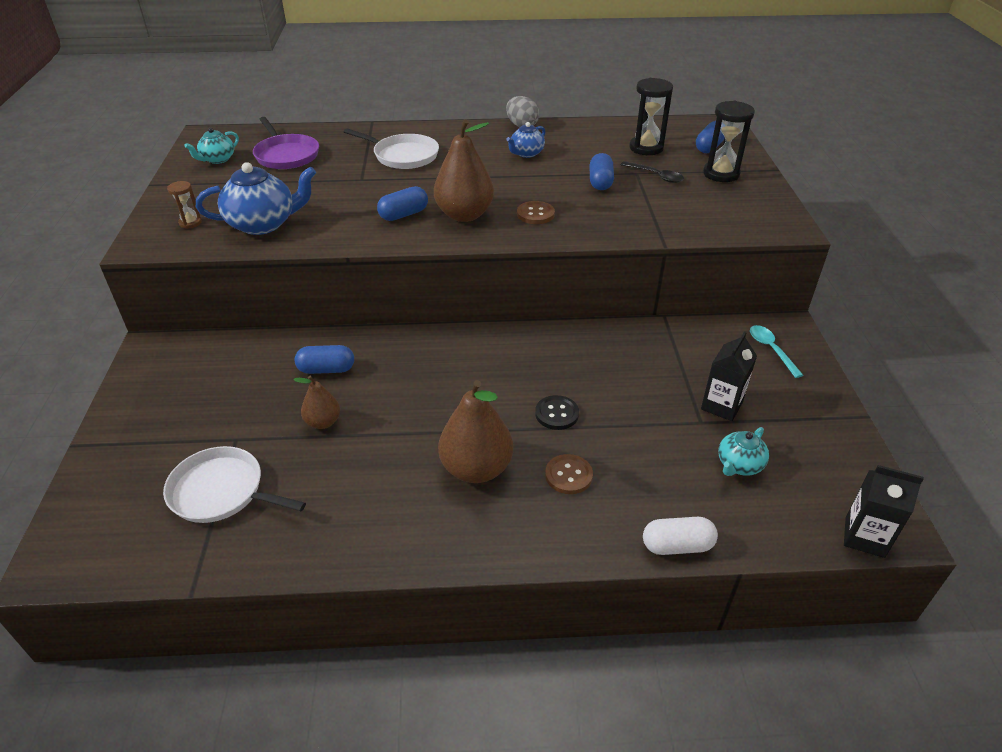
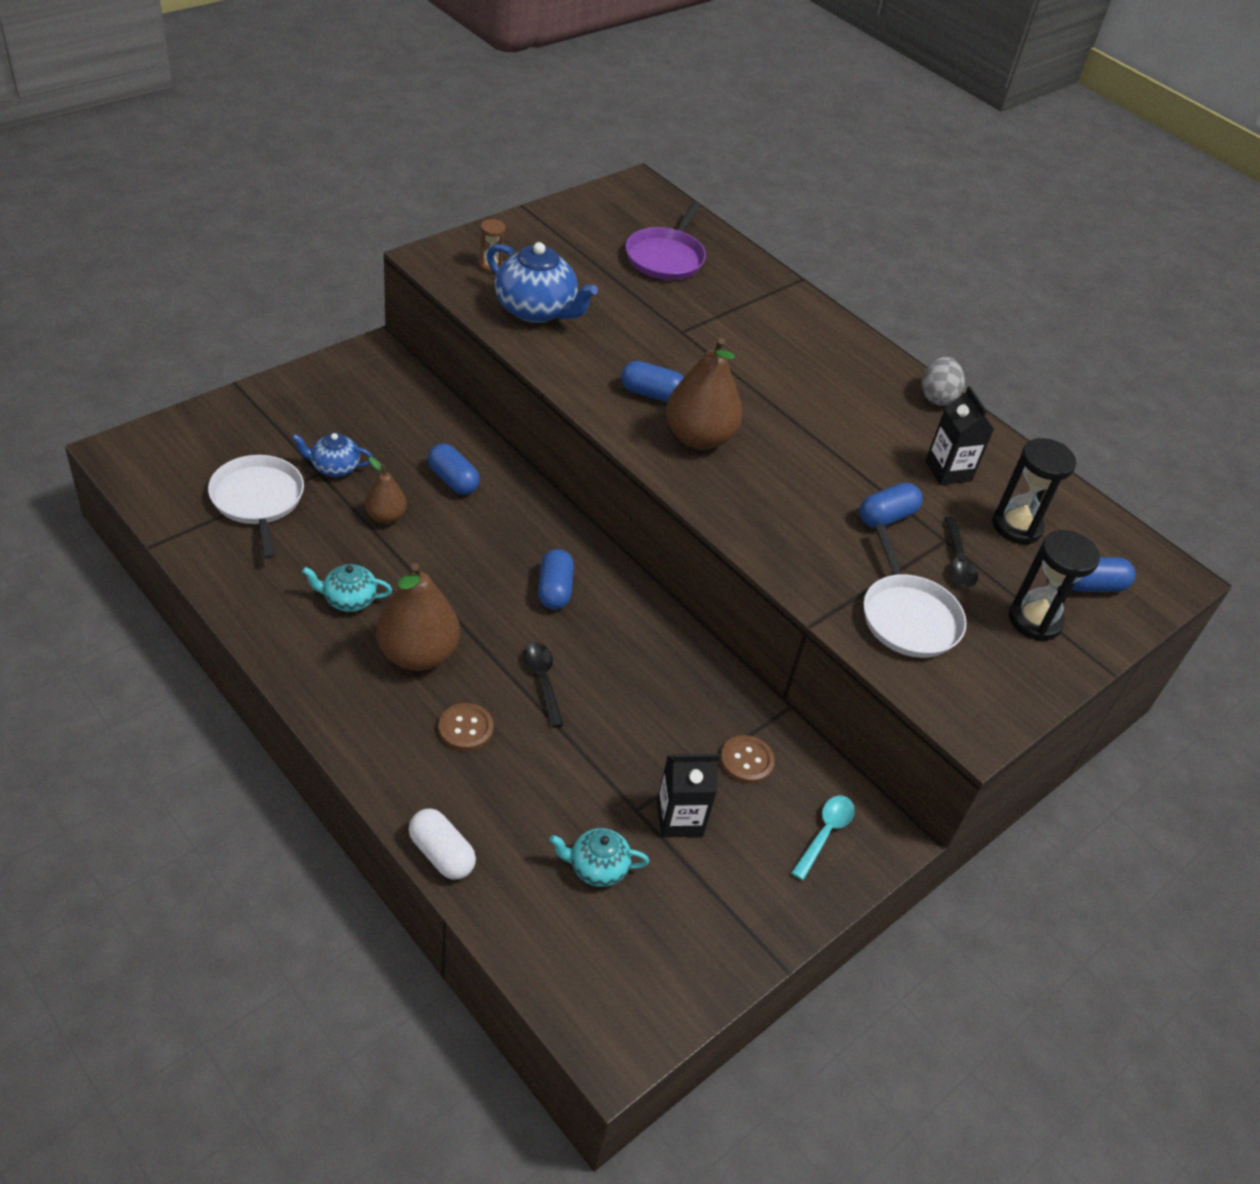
camera: 45 degrees right, 5 degrees up
(217, 159) = (607, 219): turquoise teapot -> turquoise teapot (349, 599)
(403, 156) = (760, 337): white pan -> white pan (908, 617)
(480, 369) = (554, 590): none -> blue capsule
(526, 153) = (878, 428): blue teapot -> blue teapot (334, 467)
(535, 214) = (759, 491): brown button -> brown button (746, 761)
(556, 414) = (543, 681): black button -> black spoon
(864, 537) = (579, 1019): black carton -> black carton (948, 471)

